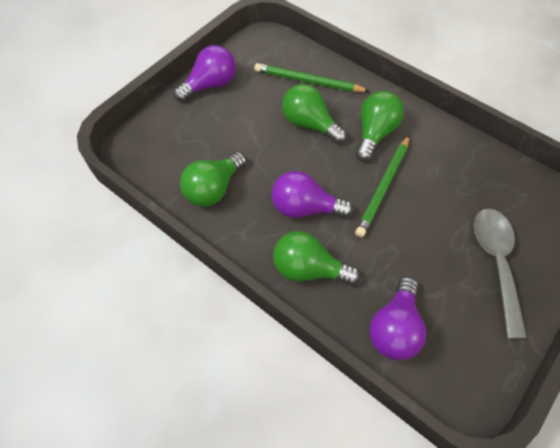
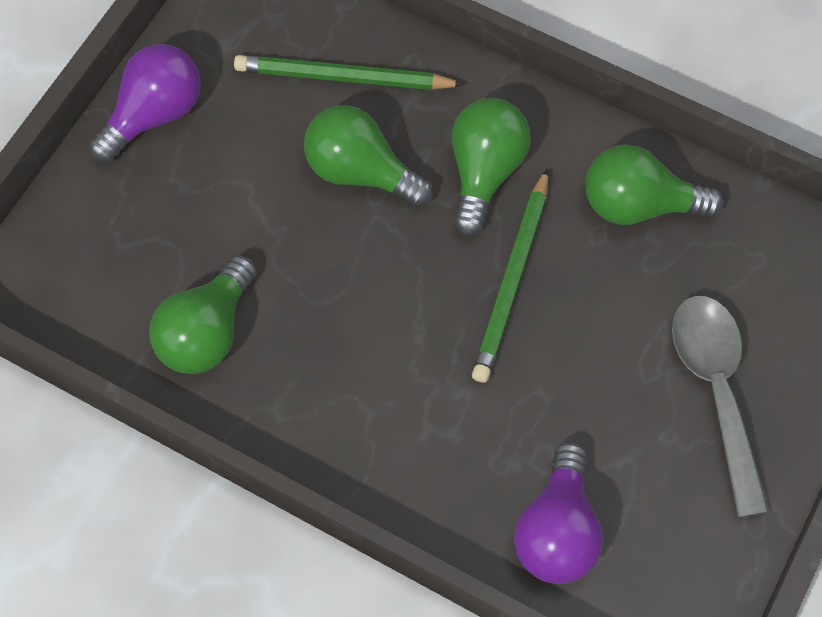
camera: 10 degrees left, 5 degrees up
(305, 208) = (377, 342): purple light bulb -> none
(308, 269) = (401, 454): green light bulb -> green light bulb (639, 205)

